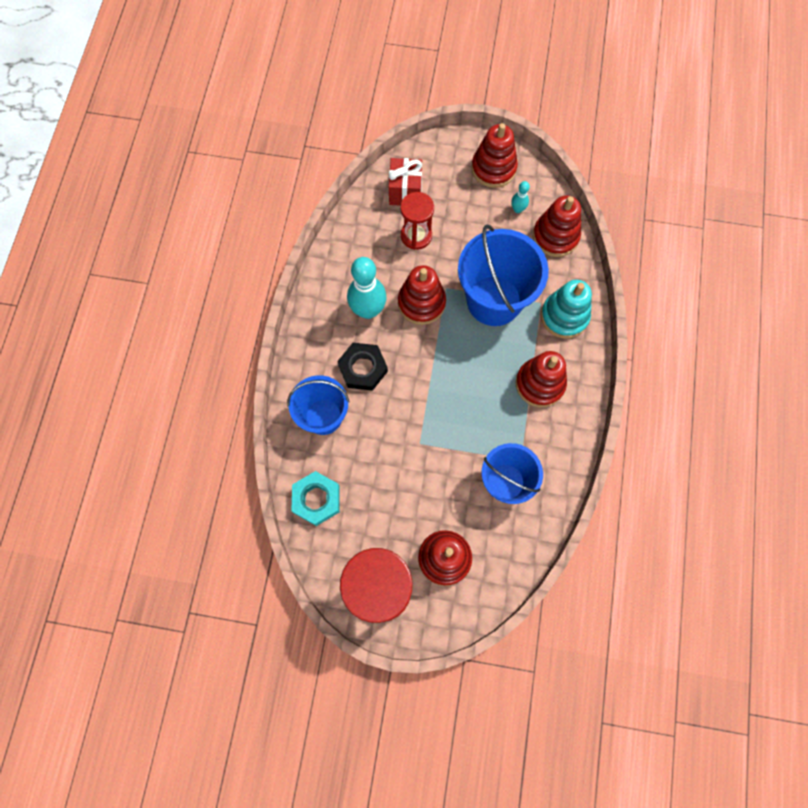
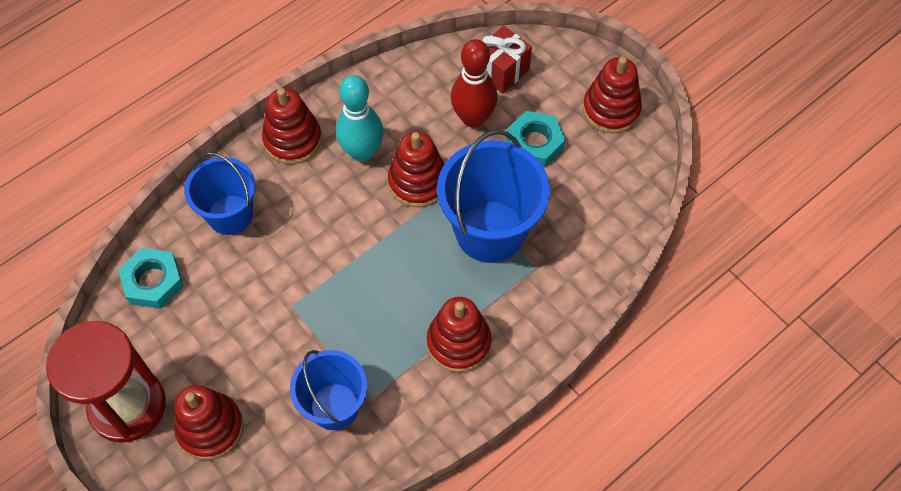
camera: 40 degrees right, 10 degrees down
(363, 368) = (306, 199): black nut -> none
(416, 236) = (473, 118): red hourglass -> red bowling pin
(468, 224) = (534, 143): none -> turquoise nut
(517, 209) = (598, 164): turquoise bowling pin -> none
(555, 236) = (612, 217): red stacking toy -> red stacking toy (292, 140)
(564, 316) = (546, 298): turquoise stacking toy -> none

